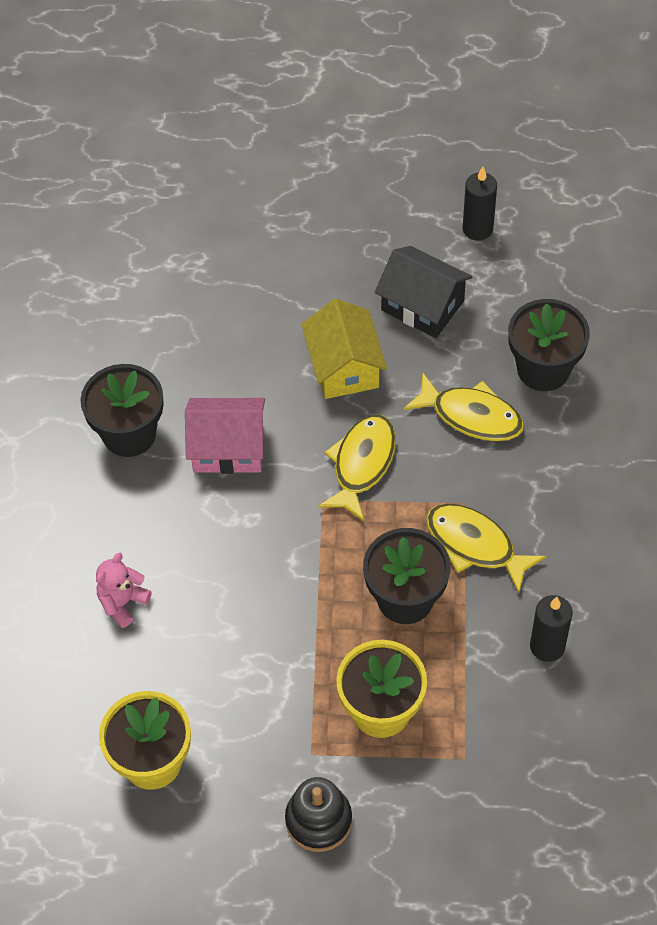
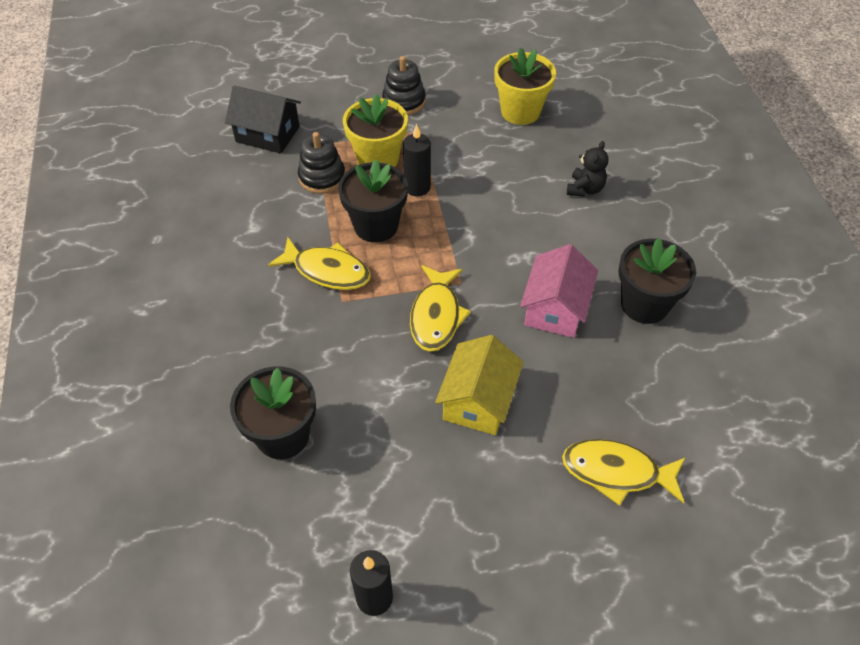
camera: 165 degrees right, 5 degrees down
(122, 602) = (585, 189): pink teddy bear -> black teddy bear
(228, 448) = (555, 308): pink house -> pink house turned 60 degrees counterclockwise
(344, 367) = (478, 400): yellow house -> yellow house turned 45 degrees clockwise
(422, 305) = (417, 483): black house -> black house (267, 134)
(463, 693) = (322, 177): none -> black stacking toy
(471, 416) = (347, 376): yellow fish -> yellow fish (616, 472)
(547, 646) = (263, 214): black candle -> black candle (417, 187)

